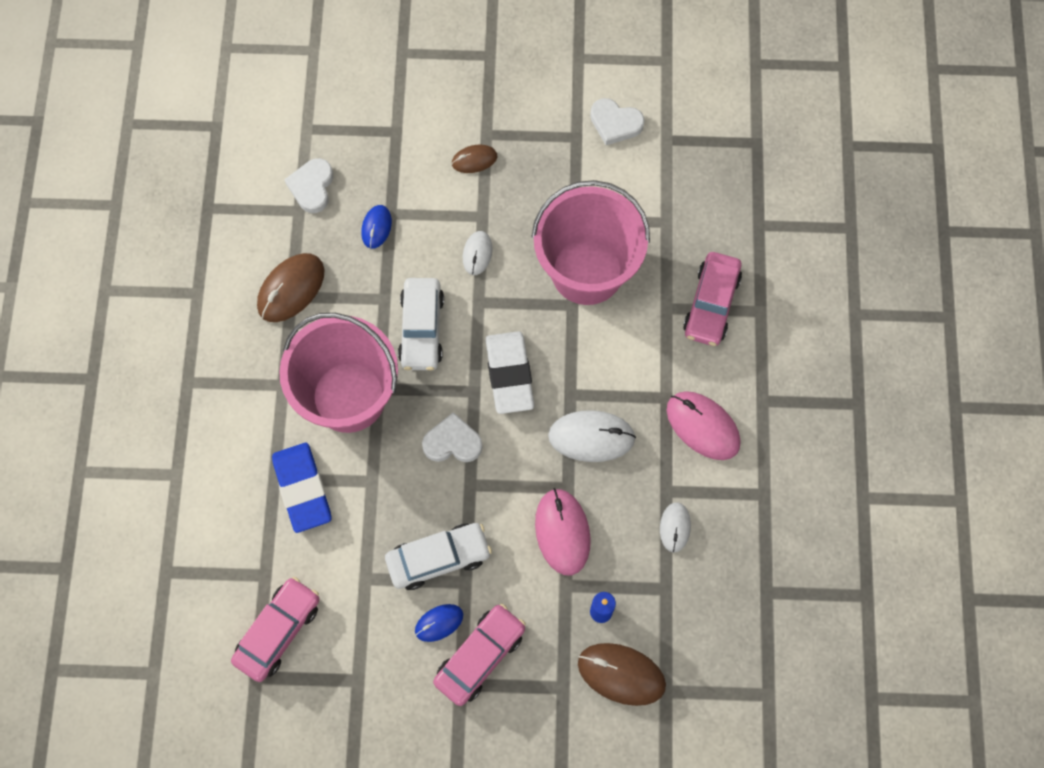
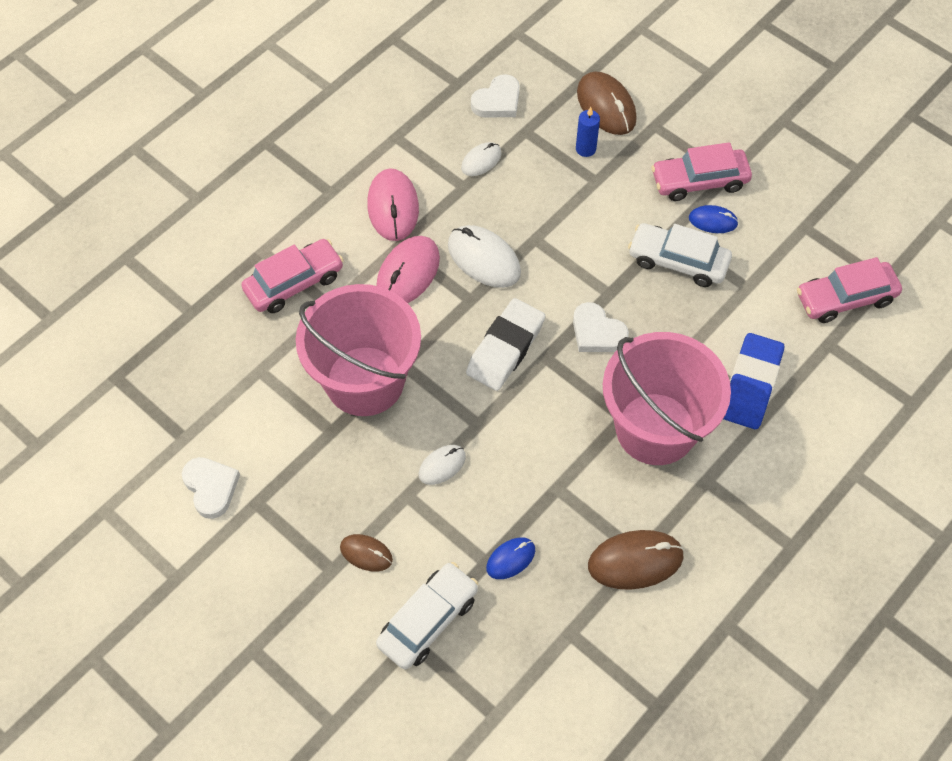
camera: 140 degrees left, 10 degrees down
(312, 187) = (539, 647): white heart -> white heart (497, 101)
(421, 329) = (546, 438): white car -> white car (428, 620)
(562, 532) = (567, 214): pink mouse -> pink mouse (408, 273)

